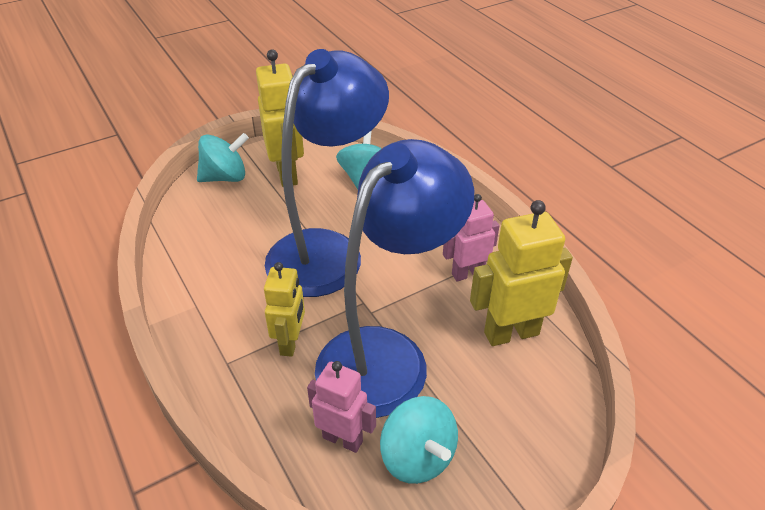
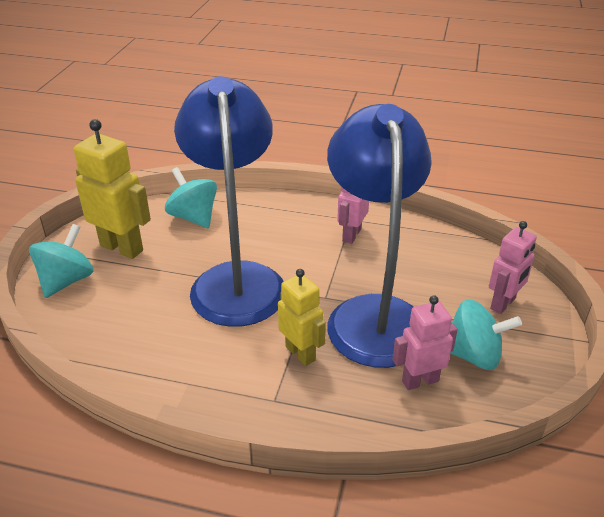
camera: 45 degrees left, 5 degrees down
(511, 333) = (423, 252): yellow robot -> none
(515, 437) = (503, 304): none -> pink robot

